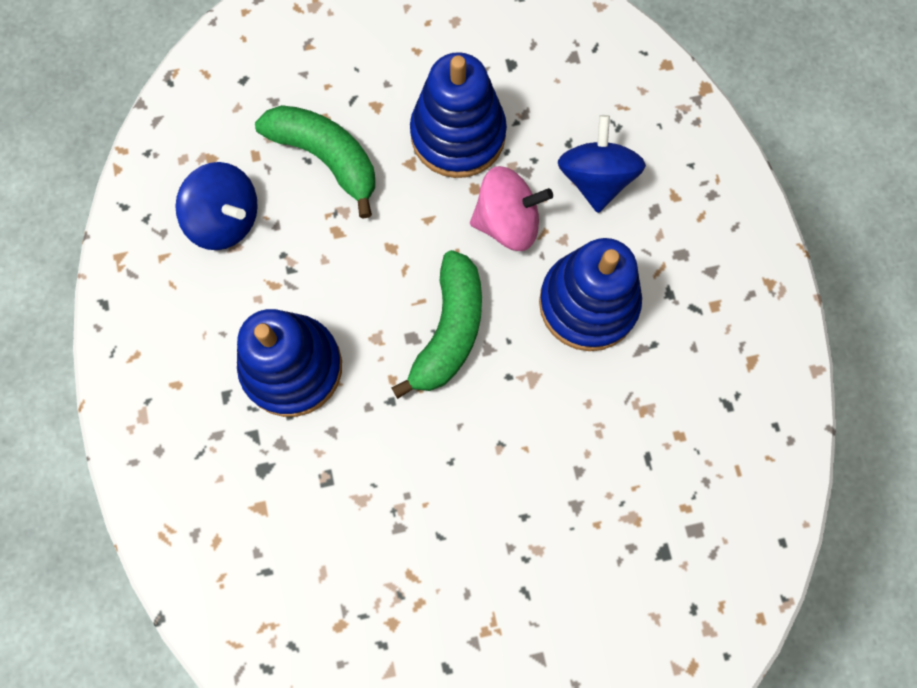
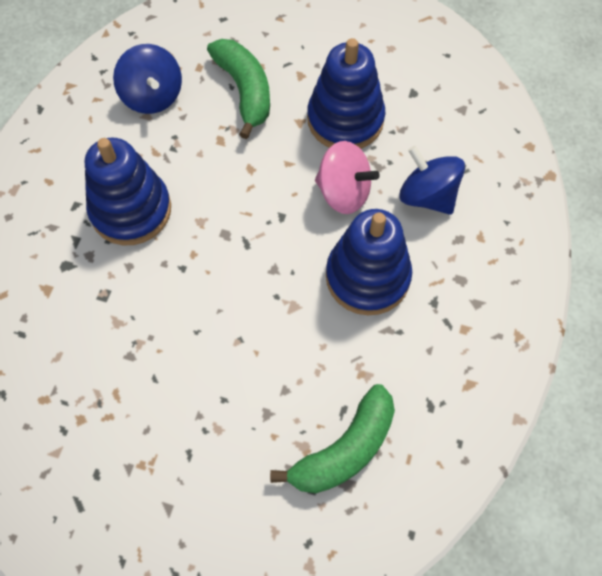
camera: 30 degrees right, 10 degrees down
(449, 331) = (254, 243): green banana -> green banana (345, 449)
(596, 179) = (427, 196): blue spinning top -> blue spinning top turned 75 degrees counterclockwise

